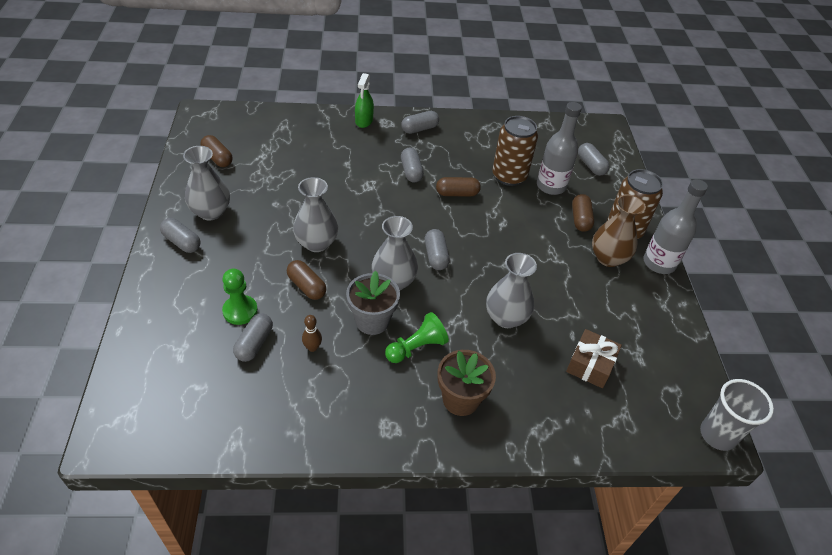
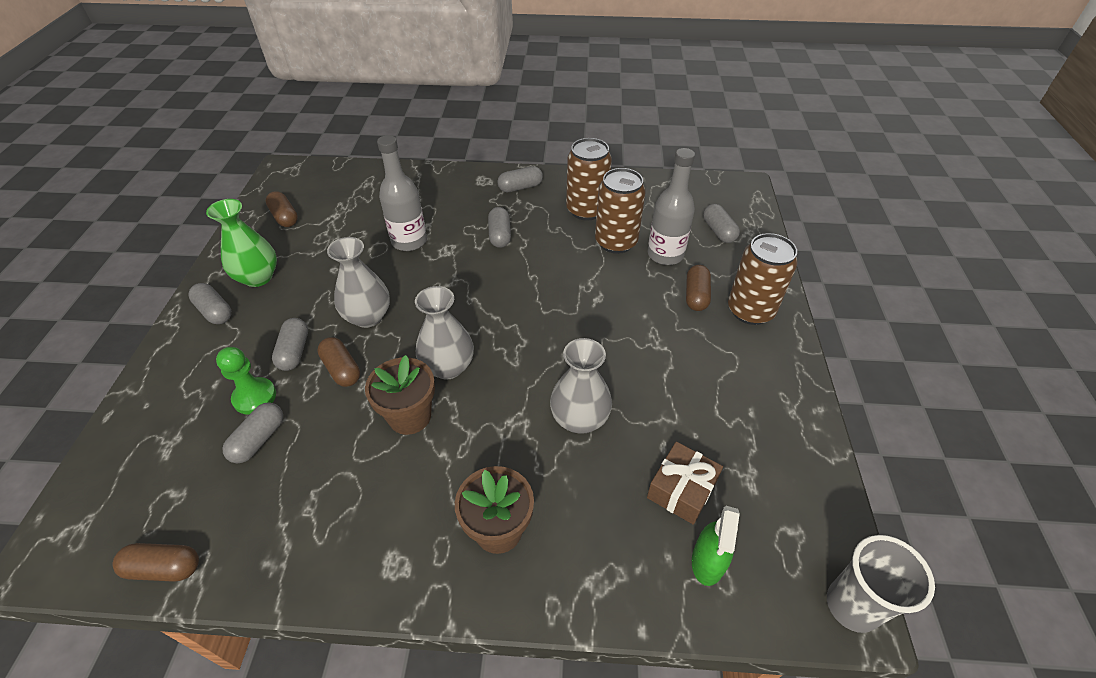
camera: 10 degrees right, 0 degrees up
(211, 212) = (258, 277): grey vase -> green vase
(312, 347) = (327, 448): brown bowling pin -> none
(364, 121) = (459, 178): green spray bottle -> green spray bottle (708, 561)
(372, 321) = (409, 416): grey flower pot -> brown flower pot
(416, 347) = (457, 454): green pawn -> none
(436, 256) = (507, 336): grey capsule -> grey capsule (294, 352)
(457, 193) = (549, 261): brown capsule -> brown capsule (164, 568)
(479, 149) = (586, 210): none -> brown can
(608, 258) = (725, 345): brown vase -> none
(659, 263) = (792, 354): grey bottle -> grey bottle (409, 241)

